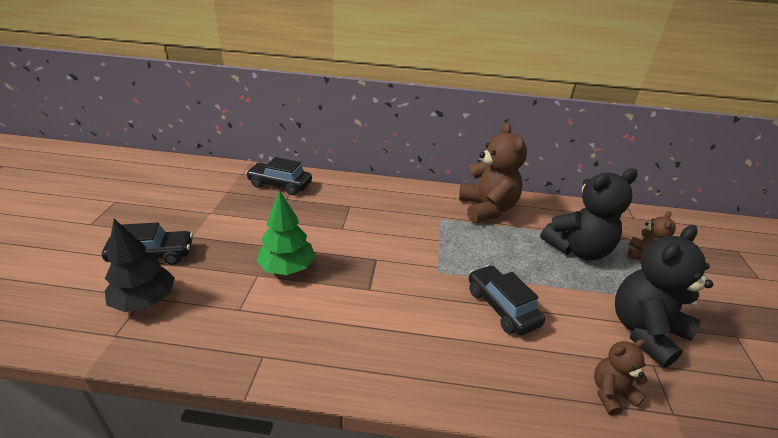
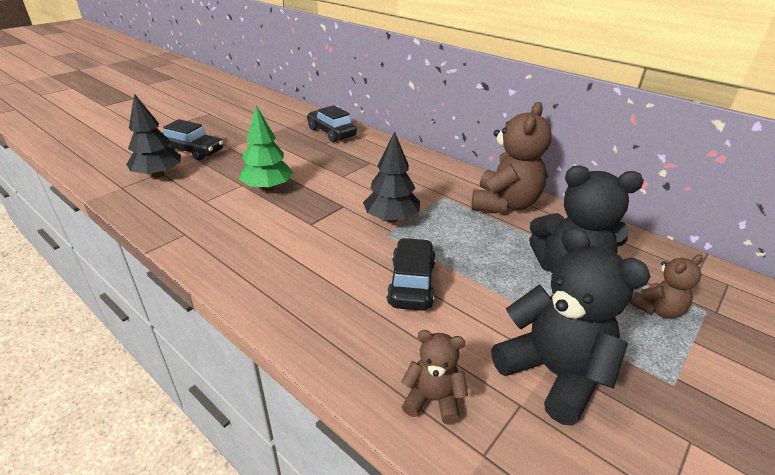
camera: 35 degrees right, 0 degrees up
(426, 255) = (391, 219): none -> black tree
(645, 331) = (553, 373): black teddy bear -> black teddy bear turned 60 degrees clockwise

